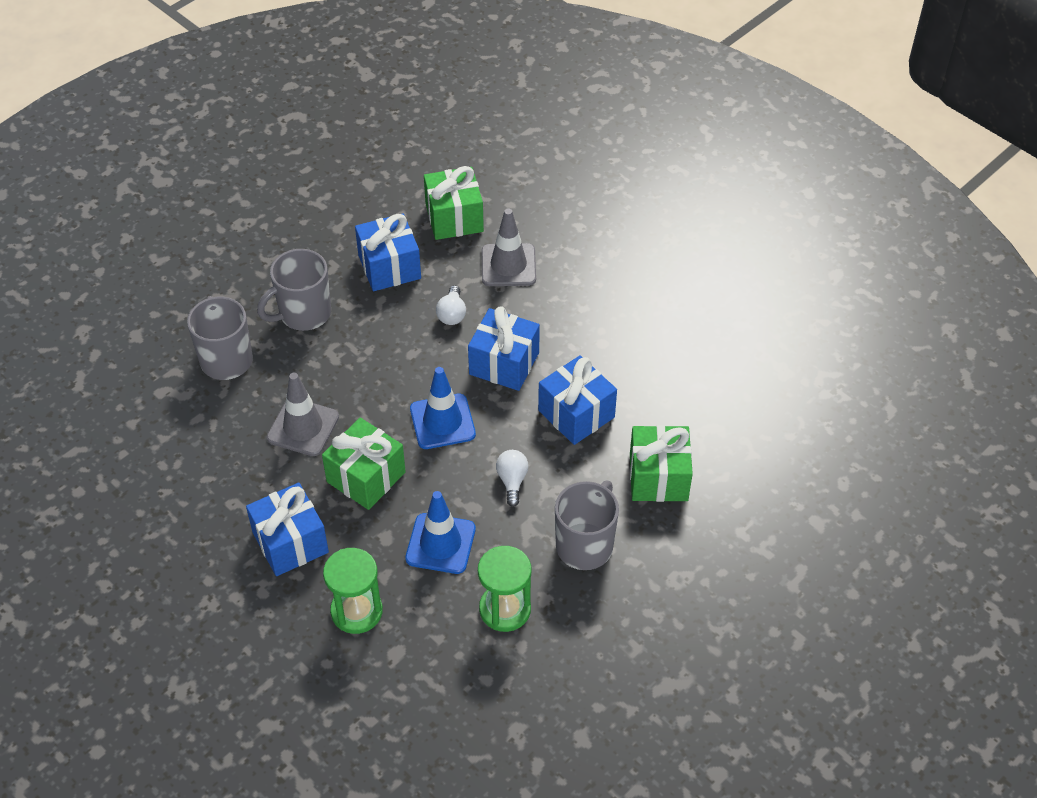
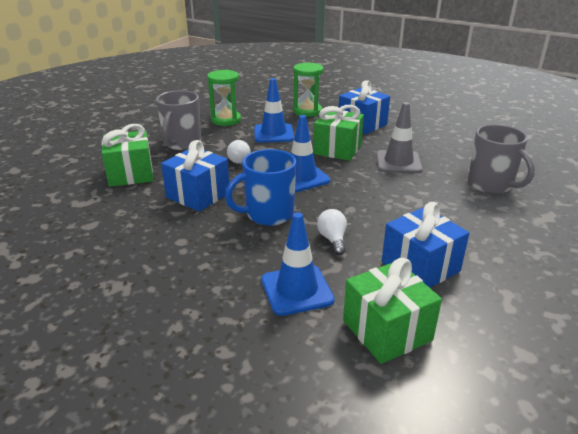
camera: 165 degrees right, 20 degrees down
(303, 313) = (463, 219): grey mug -> none
(504, 363) = (268, 214): blue gift -> blue mug
(508, 265) = (297, 290): grey traffic cone -> blue traffic cone

